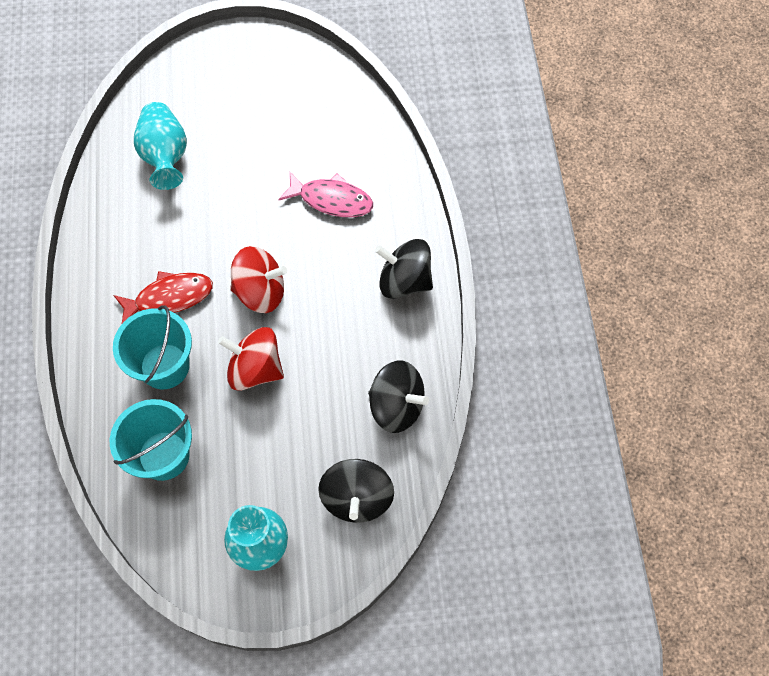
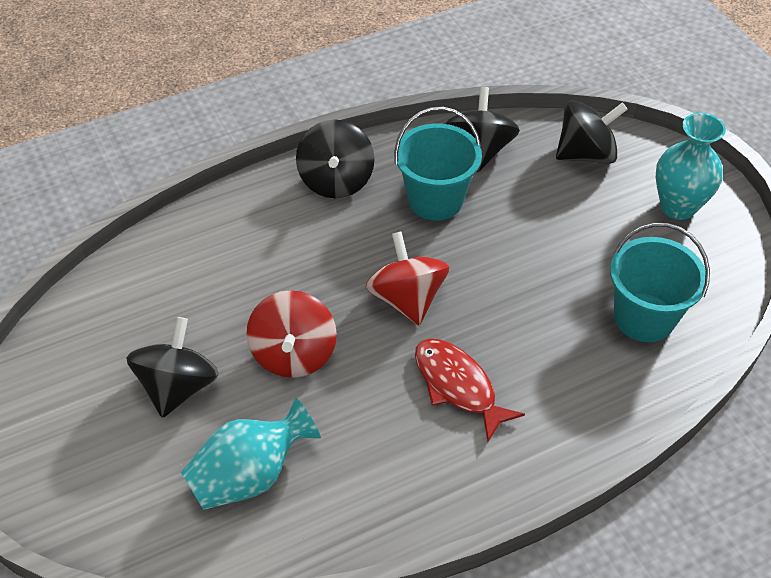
camera: 110 degrees left, 15 degrees down
(165, 366) = (545, 356): turquoise bucket -> turquoise bucket (435, 200)
(252, 132) = (178, 386): none -> black spinning top
(255, 369) = (502, 272): red spinning top -> red spinning top (294, 354)
(331, 200) = (255, 271): pink fish -> none

